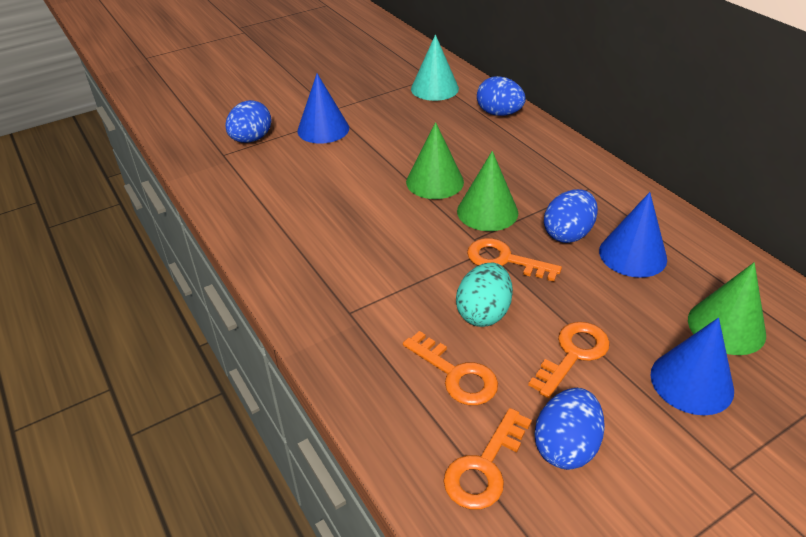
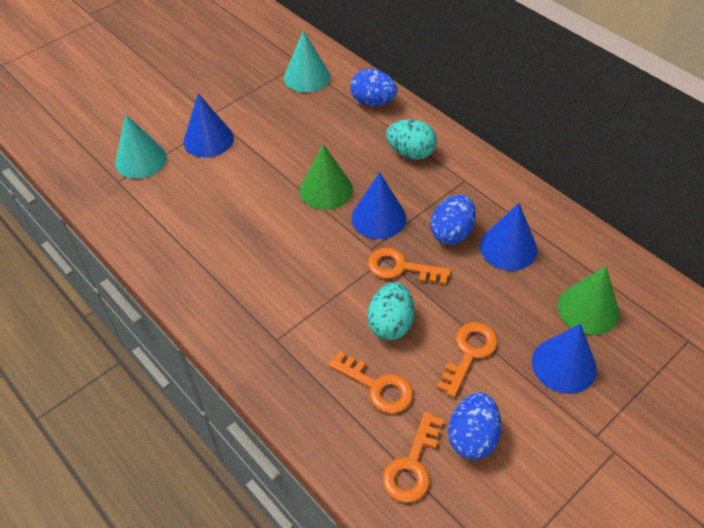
camera: 10 degrees left, 10 degrees up
(251, 139) = (140, 160): blue egg -> turquoise cone
(487, 211) = (378, 217): green cone -> blue cone
(532, 159) = (410, 153): none -> turquoise egg

